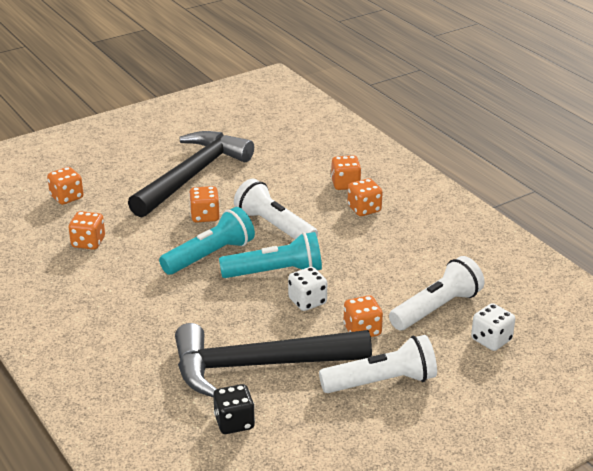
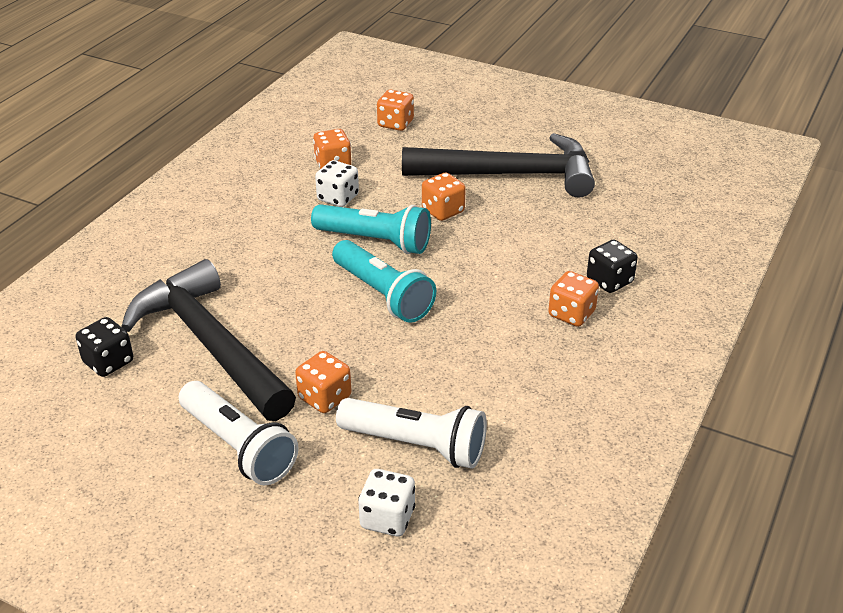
camera: 60 degrees right, 5 degrees up
(274, 227) = (468, 262): white flashlight -> none
(307, 301) = (348, 337): white dice -> white dice (338, 198)
(345, 184) = (609, 281): orange dice -> black dice

